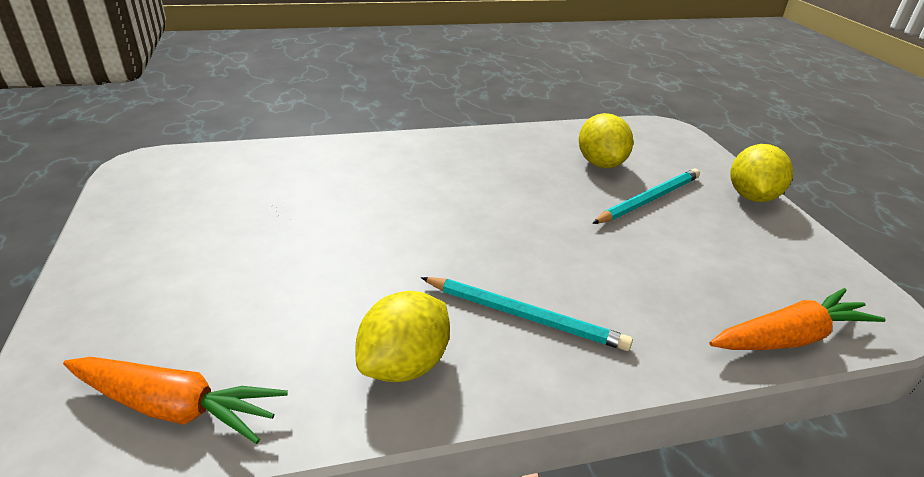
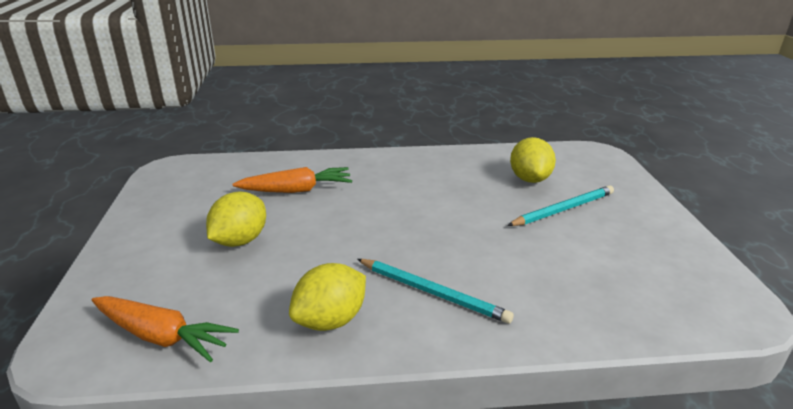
camera: 10 degrees right, 5 degrees down
(751, 197) = (657, 211): yellow lemon -> yellow lemon (240, 241)
(790, 338) = (653, 324): orange carrot -> orange carrot (296, 190)

